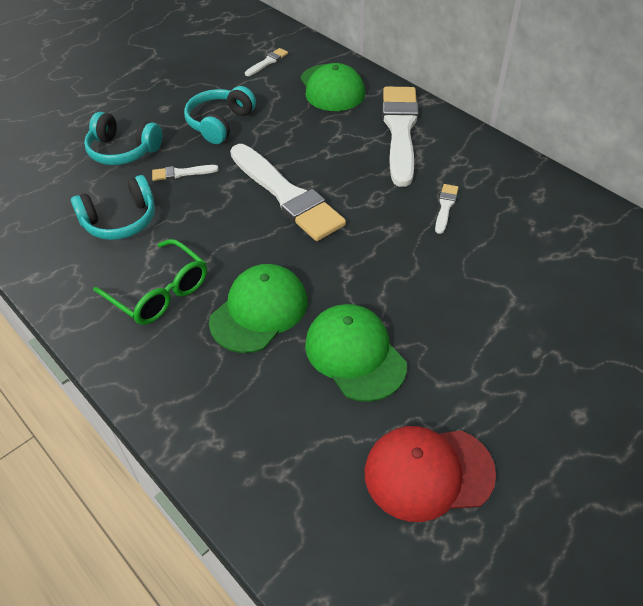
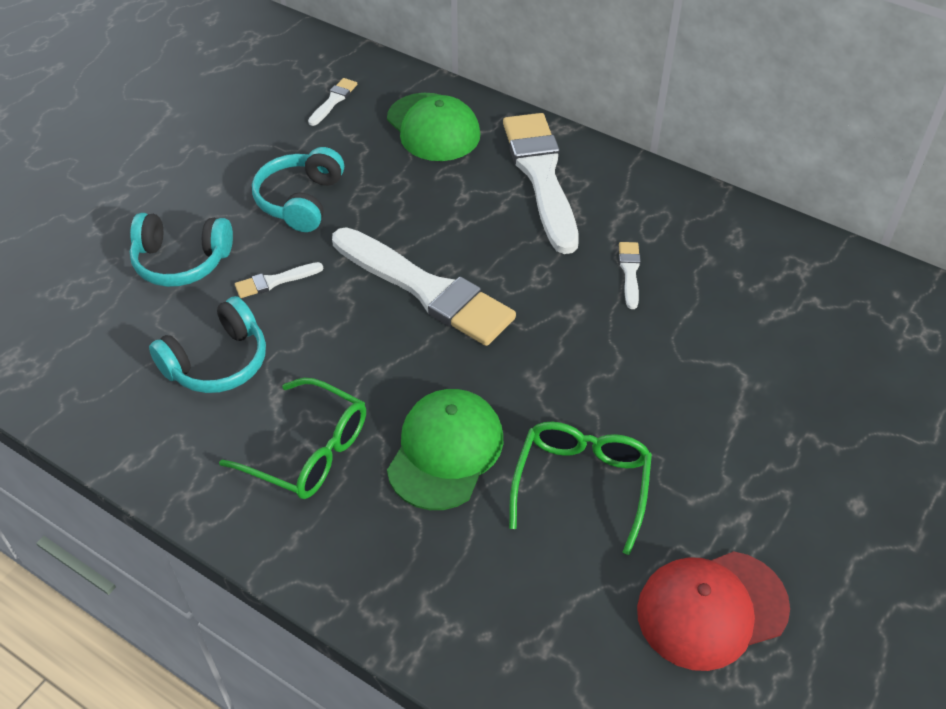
camera: 15 degrees left, 0 degrees up
(355, 354) = (581, 484): green cap -> green glasses

